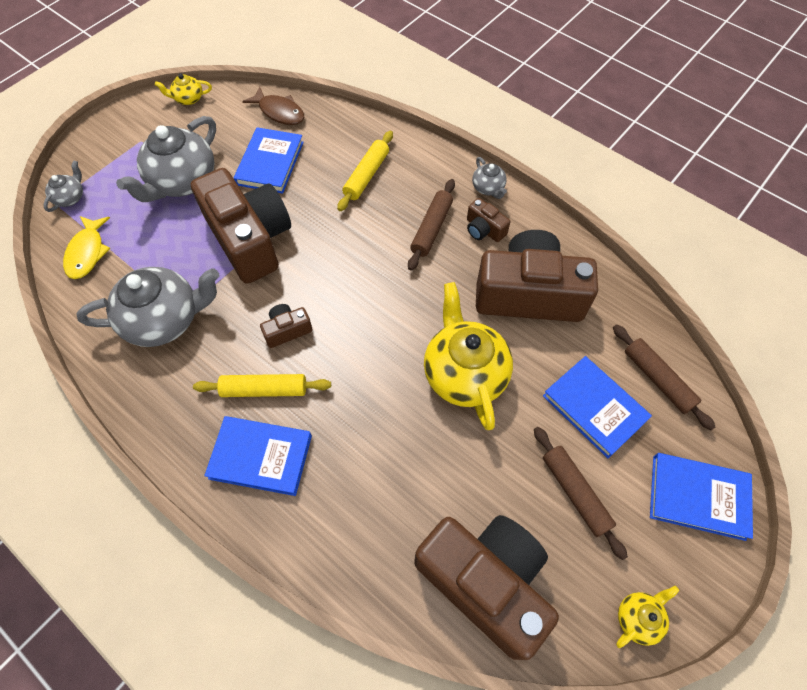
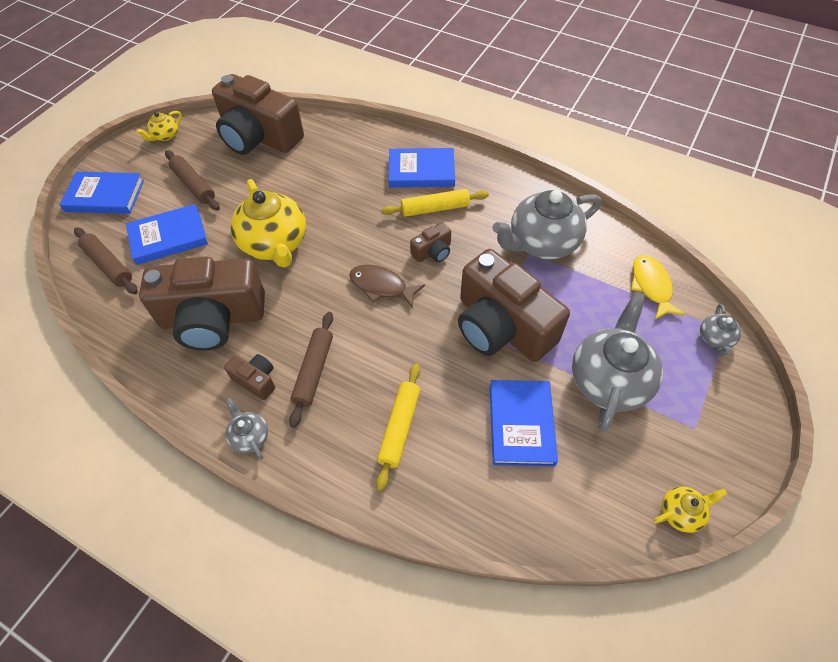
camera: 170 degrees right, 5 degrees down
(279, 112) = (544, 512): brown fish -> brown fish (381, 286)
(594, 407) = (168, 237): blue book -> blue book turned 60 degrees counterclockwise

